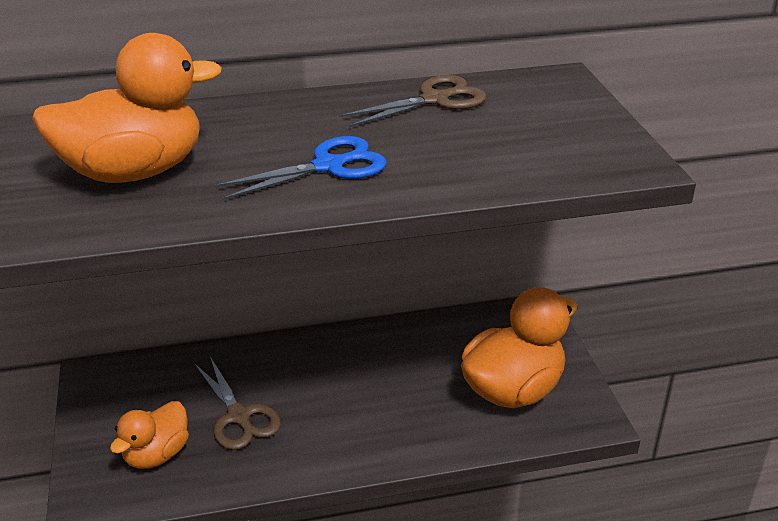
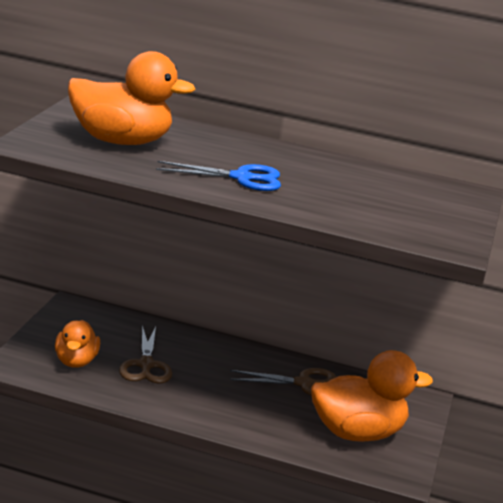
camera: 25 degrees right, 10 degrees down
(157, 454) = (76, 361): orange duck -> orange duck turned 60 degrees counterclockwise
(435, 100) = (359, 172): brown scissors -> brown scissors (304, 384)

